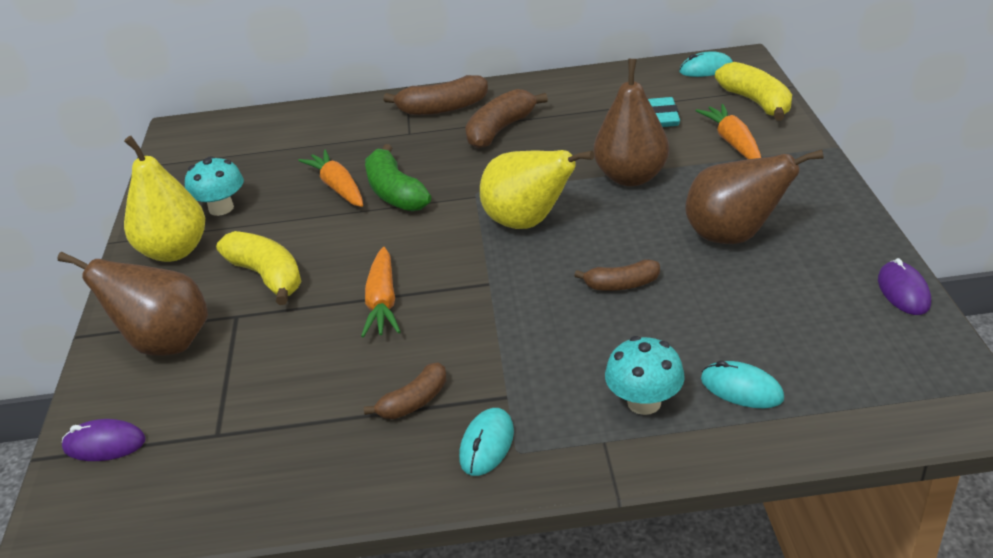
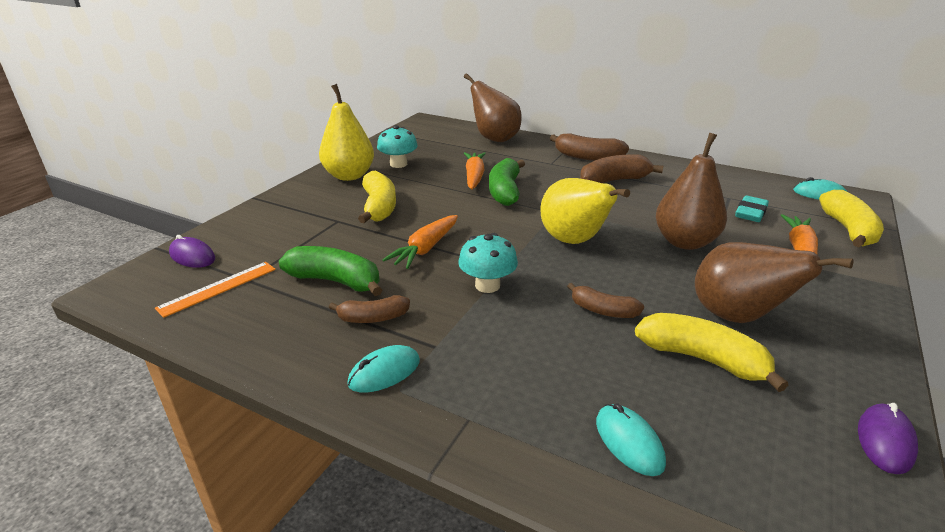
camera: 30 degrees right, 5 degrees down
(165, 344) = (285, 219): brown pear -> brown pear (494, 138)
(194, 461) = (218, 288): none -> orange ruler
(326, 385) = (336, 281): none -> green banana
(644, 402) = (531, 406): turquoise mushroom -> turquoise mushroom (487, 285)
(738, 290) = (702, 359): none -> yellow banana

